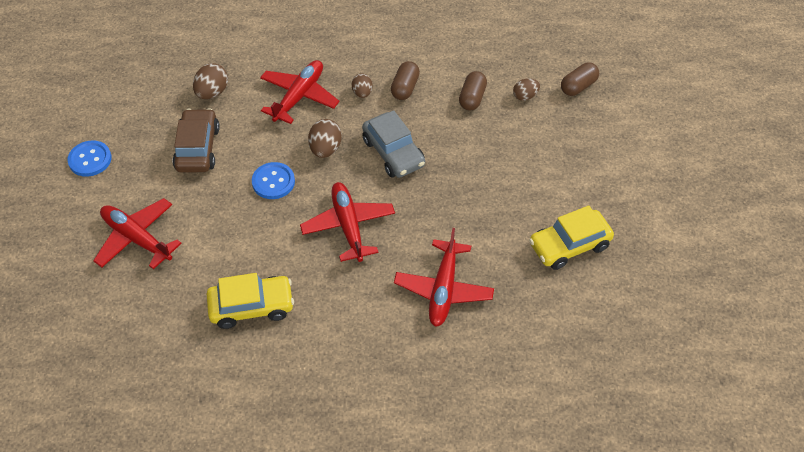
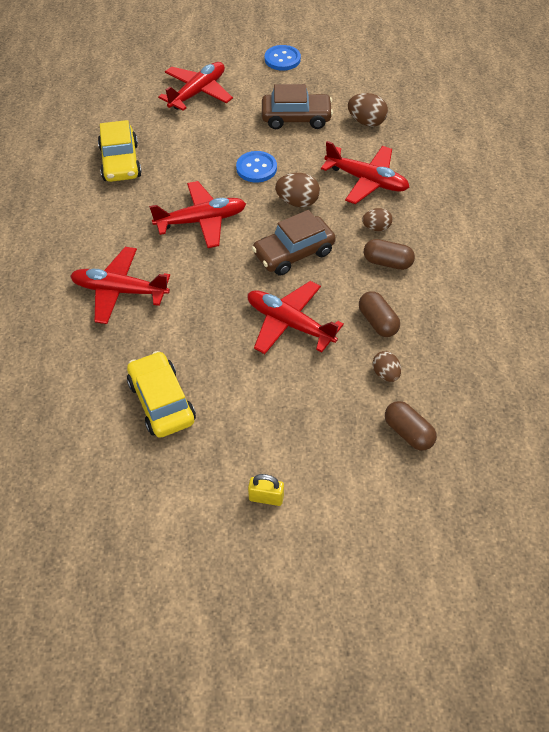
camera: 90 degrees right, 0 degrees up
(393, 153) = (293, 253): grey car -> brown car
(472, 98) = (377, 322): brown capsule -> brown capsule turned 45 degrees clockwise
(477, 156) = (289, 323): none -> red plane
(648, 172) = (266, 498): none -> yellow padlock

